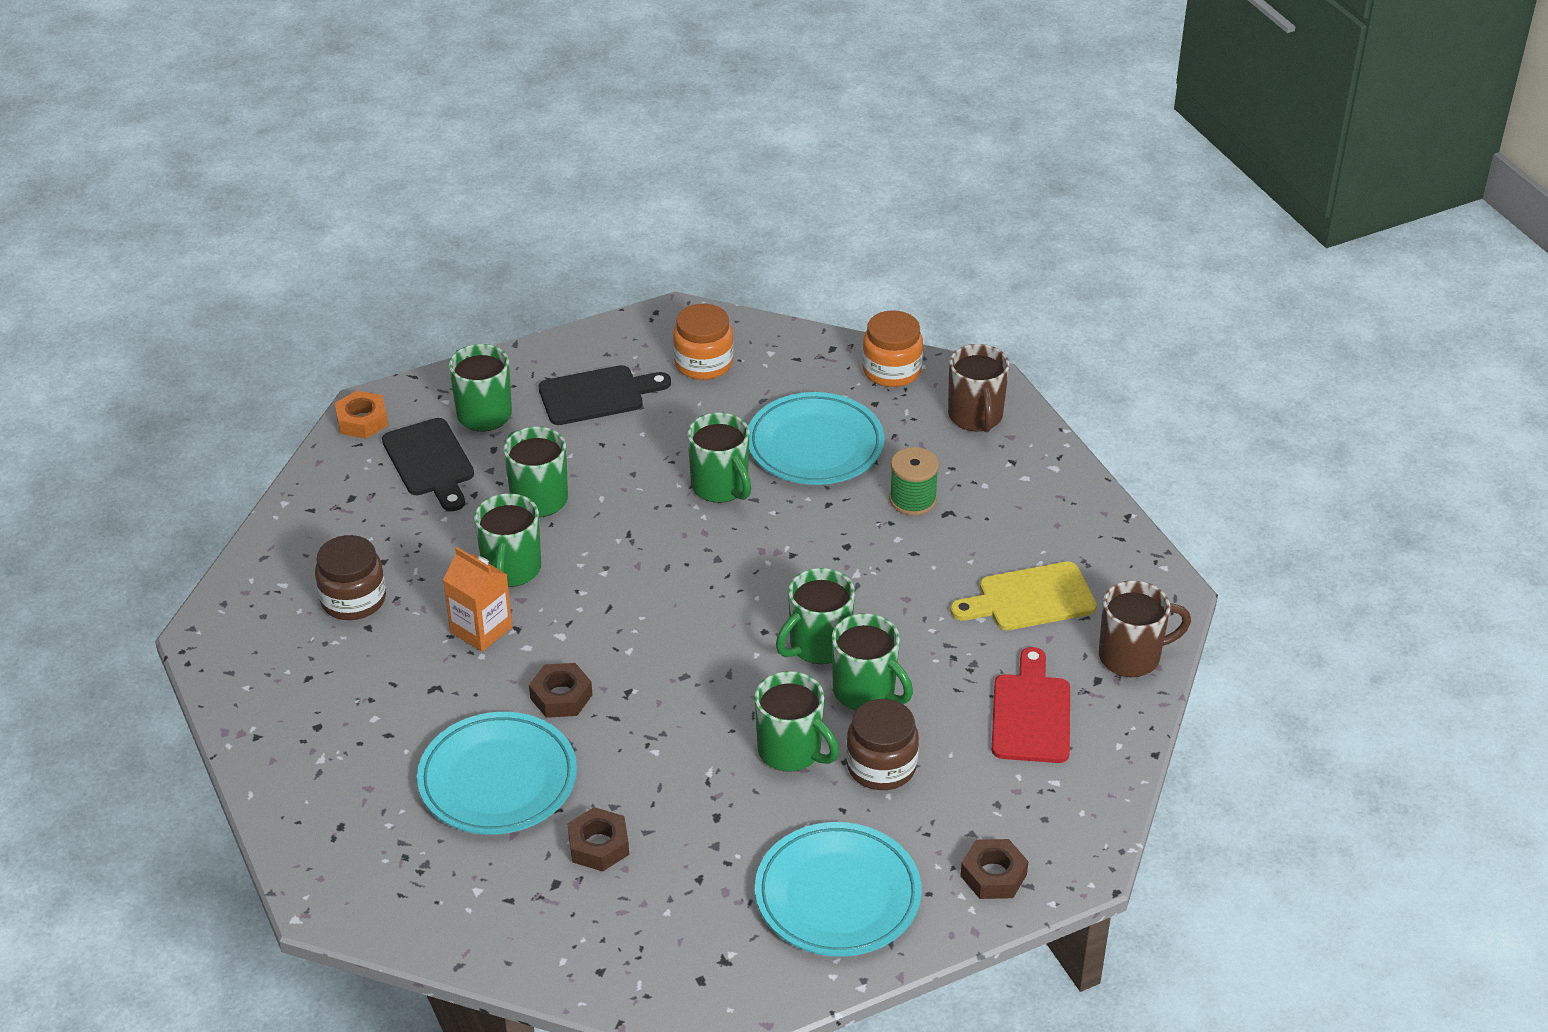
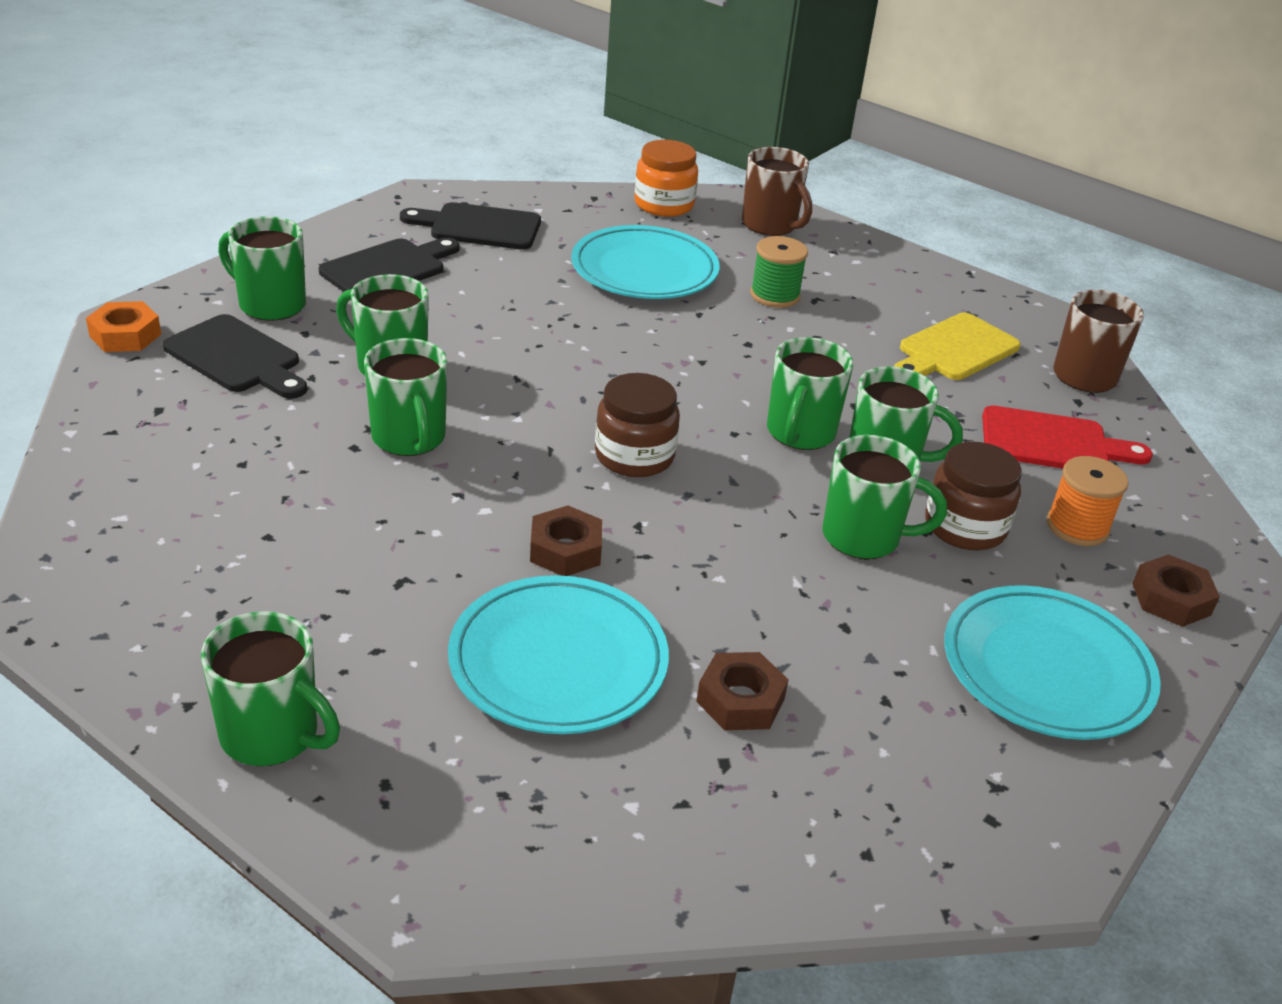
camera: 30 degrees left, 5 degrees down
(353, 599) = (229, 512): brown jar -> brown jar (634, 456)
(481, 630) = (416, 505): orange carton -> none
(703, 363) = (479, 227): orange jar -> black cutting board
(721, 487) = (581, 320): green mug -> green mug (272, 735)
(976, 793) = (1077, 526): none -> orange spool
(1031, 713) = (1052, 443): red cutting board -> red cutting board turned 120 degrees clockwise

